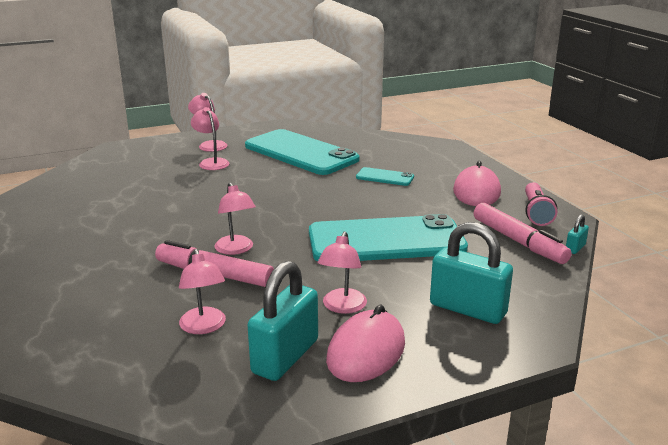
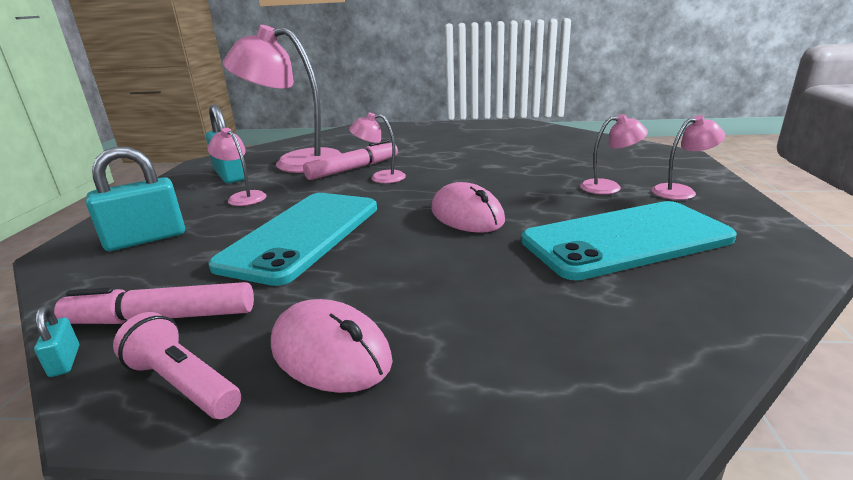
camera: 120 degrees right, 0 degrees up
(204, 327) = (296, 162): pink lamp -> pink lamp, size x2.20
(366, 351) = (188, 194): pink mouse -> pink mouse (467, 215)
(385, 177) = (474, 282): turquoise phone -> none

